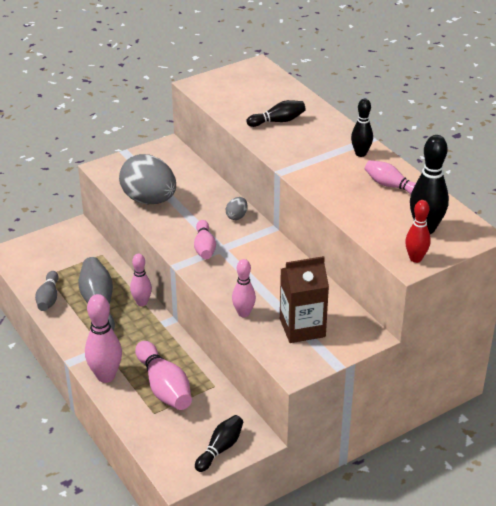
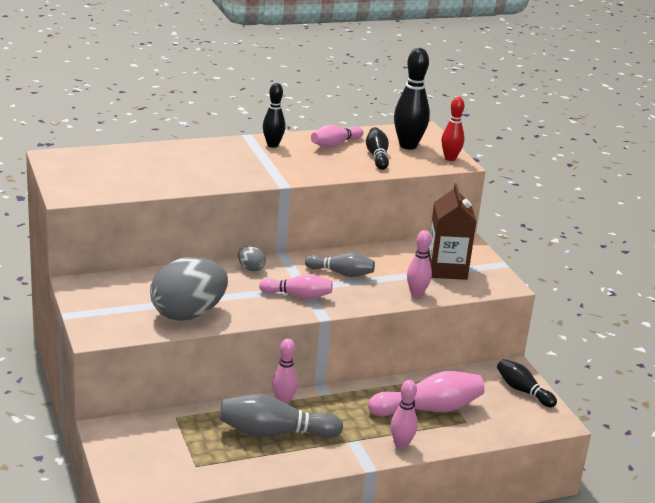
camera: 80 degrees left, 10 degrees down
(48, 298) = (244, 469): grey bowling pin -> grey bowling pin (341, 273)
(106, 376) = (401, 445): pink bowling pin -> pink bowling pin, size x0.63
(278, 121) = (185, 169): black bowling pin -> black bowling pin (377, 156)

